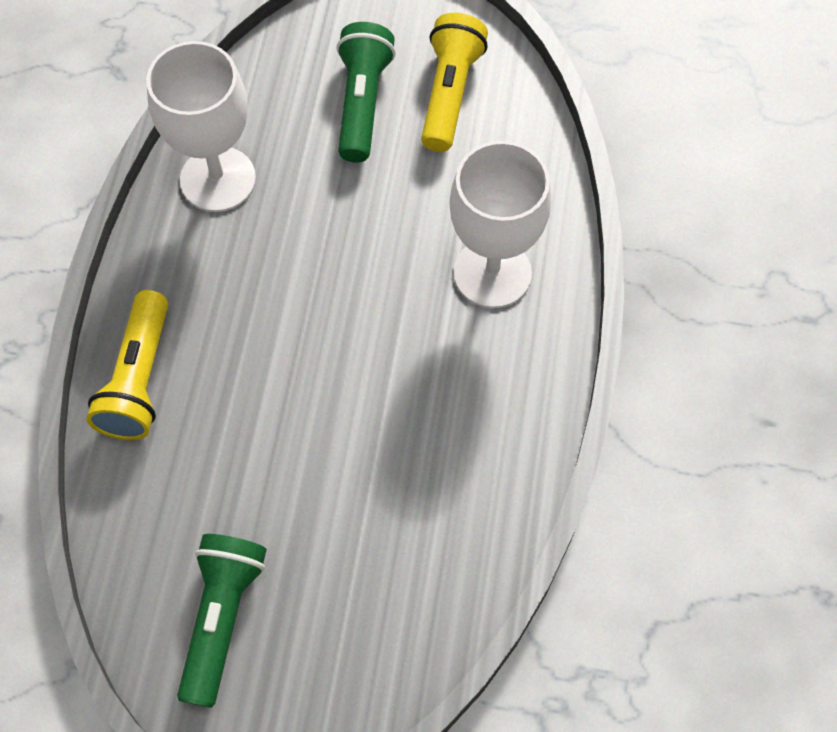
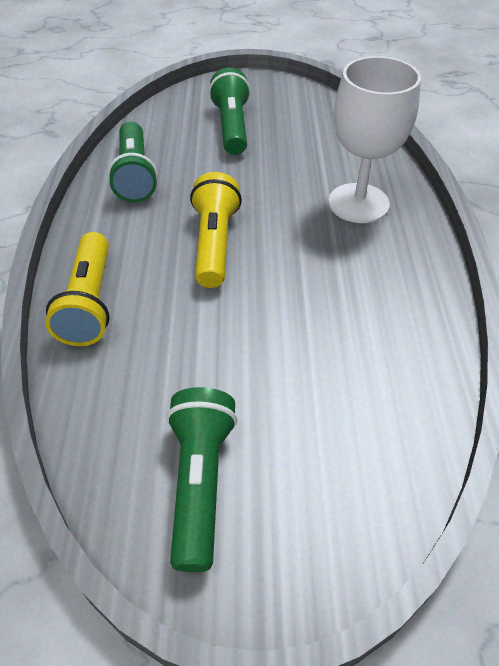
camera: 10 degrees left, 15 degrees down
(218, 179) = (135, 175): white goblet -> green flashlight
(450, 93) = (291, 116): yellow flashlight -> yellow flashlight (214, 243)

